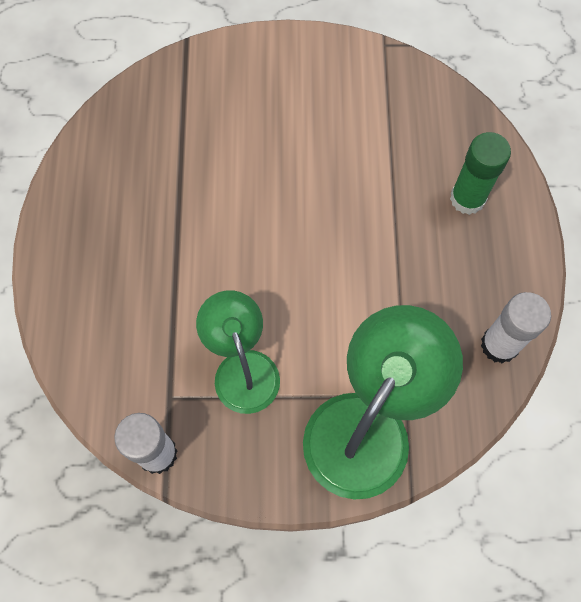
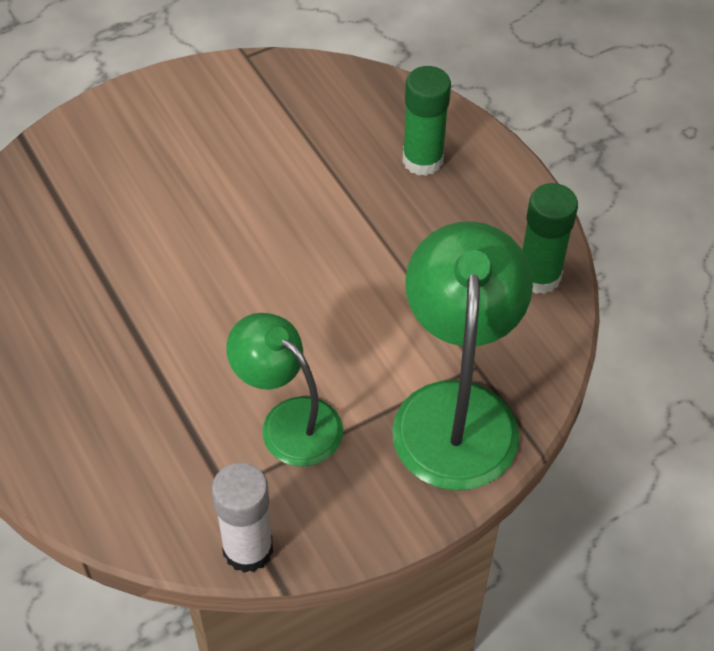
camera: 30 degrees left, 15 degrees down
(499, 345) = (539, 276): white glue stick -> green glue stick

